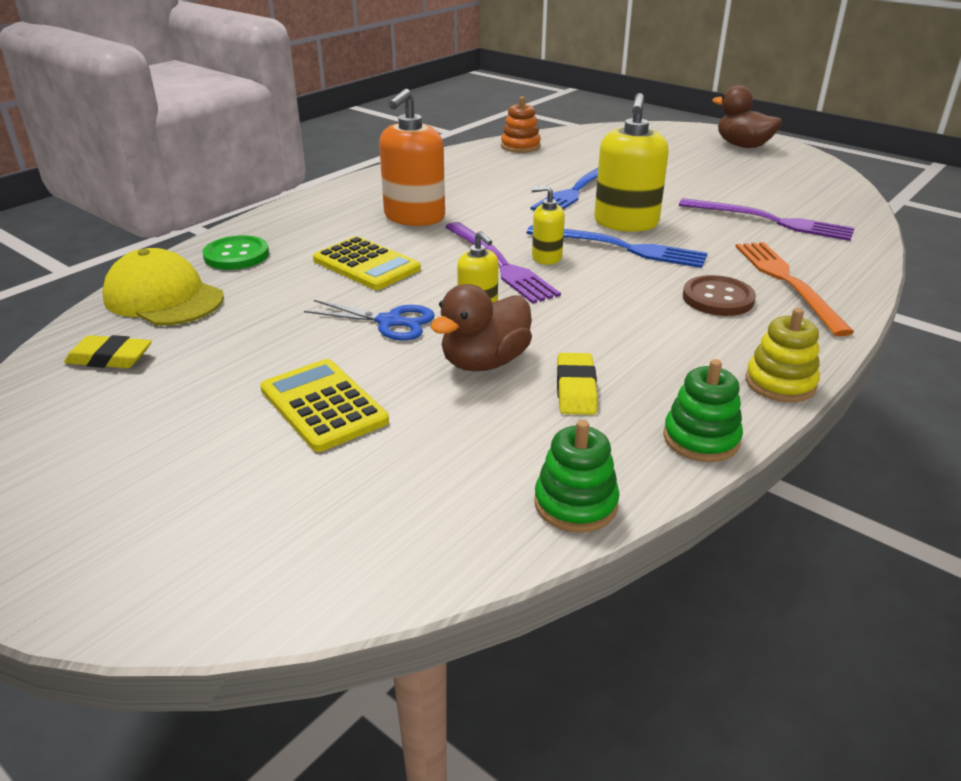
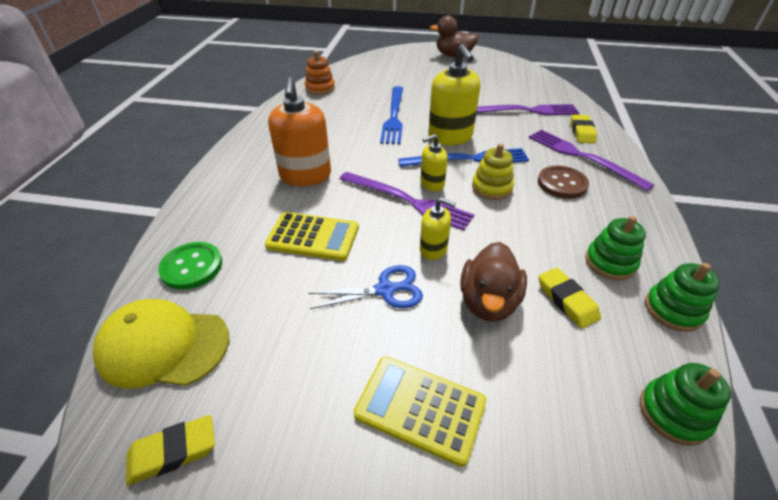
camera: 30 degrees left, 10 degrees up
(678, 379) = (610, 262): none -> green stacking toy
(780, 383) = (660, 241): yellow stacking toy -> yellow stacking toy (492, 188)
(787, 282) = (582, 157): orange fork -> purple fork
(826, 259) = (582, 132): none -> yellow eraser

